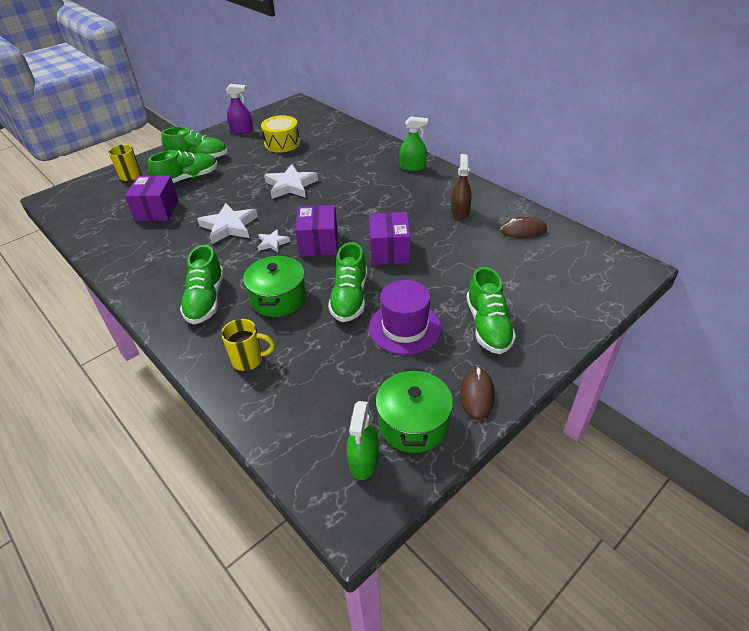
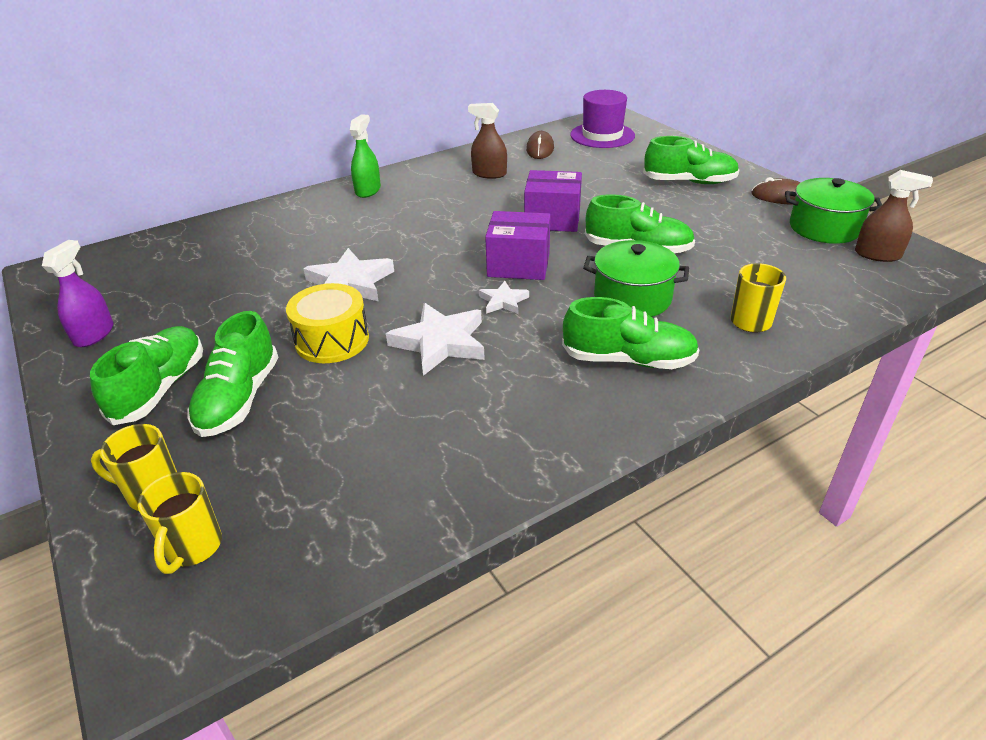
camera: 80 degrees left, 5 degrees down
(98, 192) = (193, 548): none -> yellow mug
(157, 210) = (339, 434): purple box -> none
(188, 178) = (239, 399): green shoe -> green shoe turned 150 degrees counterclockwise
(282, 143) = (198, 289): yellow drum -> yellow drum (332, 340)
(364, 461) = (877, 255): green spray bottle -> brown spray bottle
(405, 328) = (691, 221): purple hat -> purple hat (602, 135)

